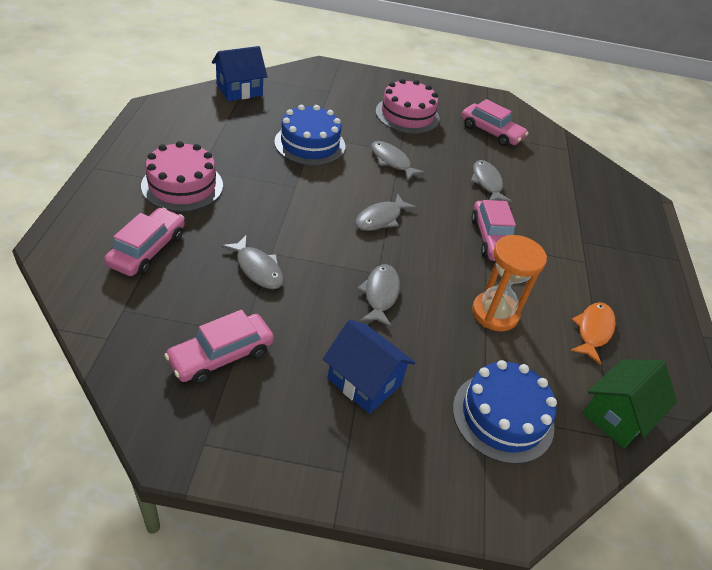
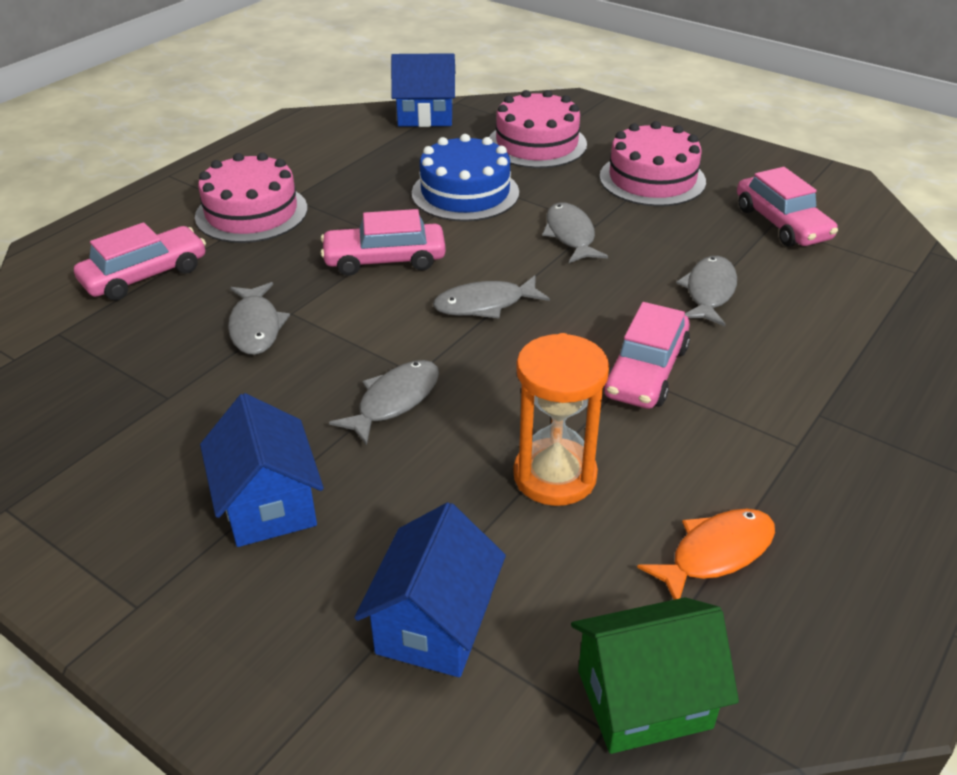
camera: 35 degrees right, 5 degrees down
(221, 355) = (118, 415): pink car -> pink car (385, 260)
(325, 101) = (537, 144): none -> pink cake
(503, 416) = (434, 624): blue cake -> blue house

